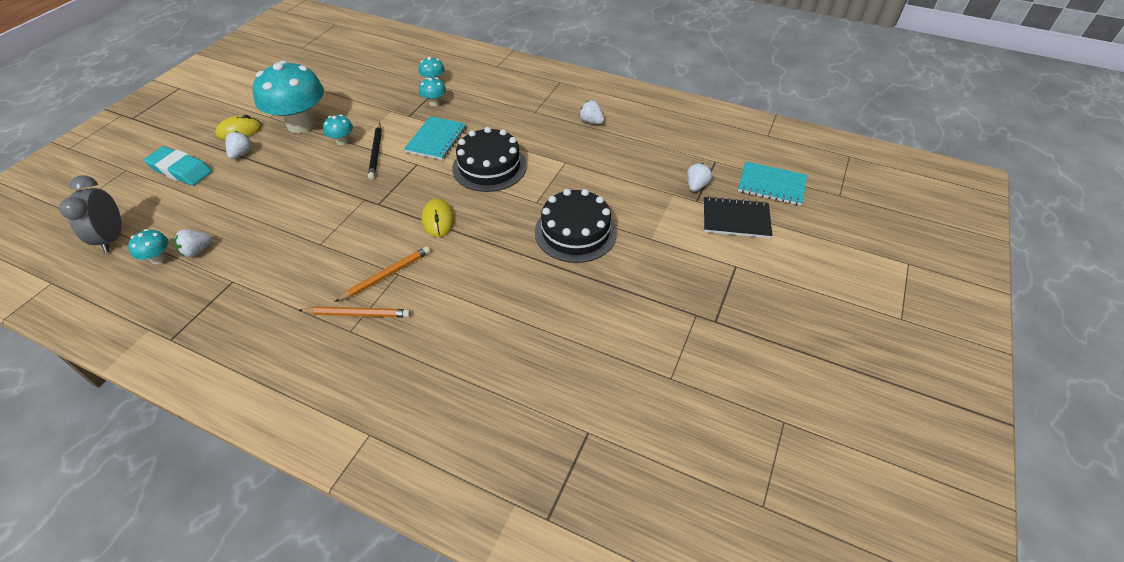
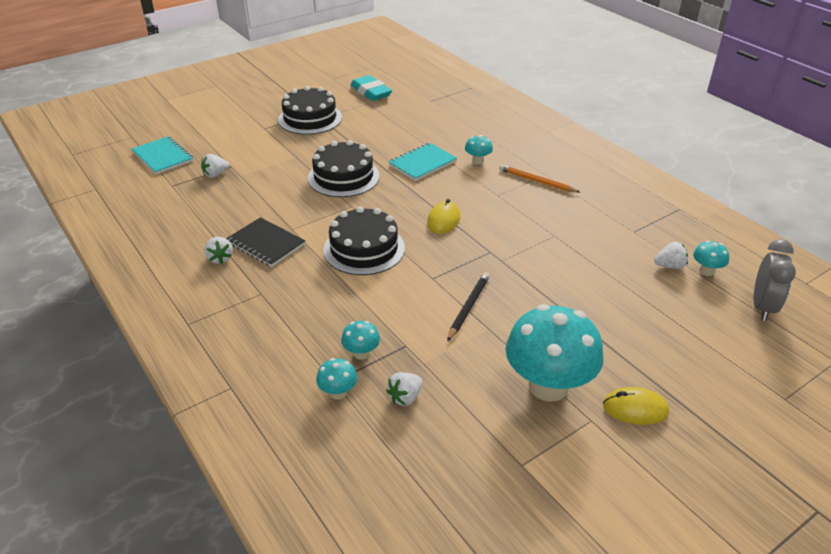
camera: 150 degrees left, 10 degrees down
(180, 170) = (708, 370): turquoise eraser -> turquoise eraser (371, 92)
(241, 154) = (630, 366): white strawberry -> white strawberry (405, 397)
(342, 141) = (502, 338): turquoise mushroom -> turquoise mushroom (478, 161)
(386, 275) = (506, 196): orange pencil -> none
(436, 139) = (394, 298): turquoise notebook -> turquoise notebook (422, 163)
(706, 307) = (310, 118): none -> black cake
(736, 219) = (223, 148): black notebook -> black notebook (266, 243)

